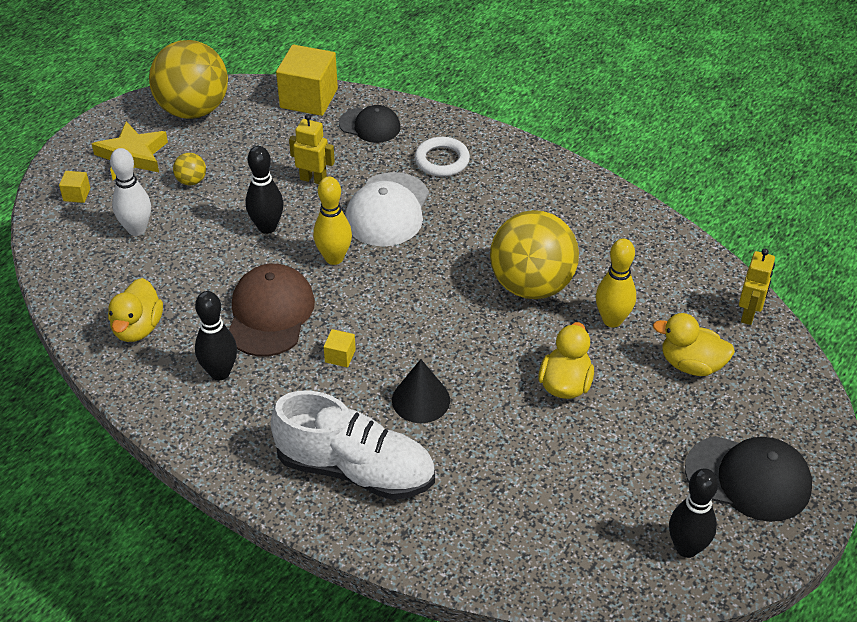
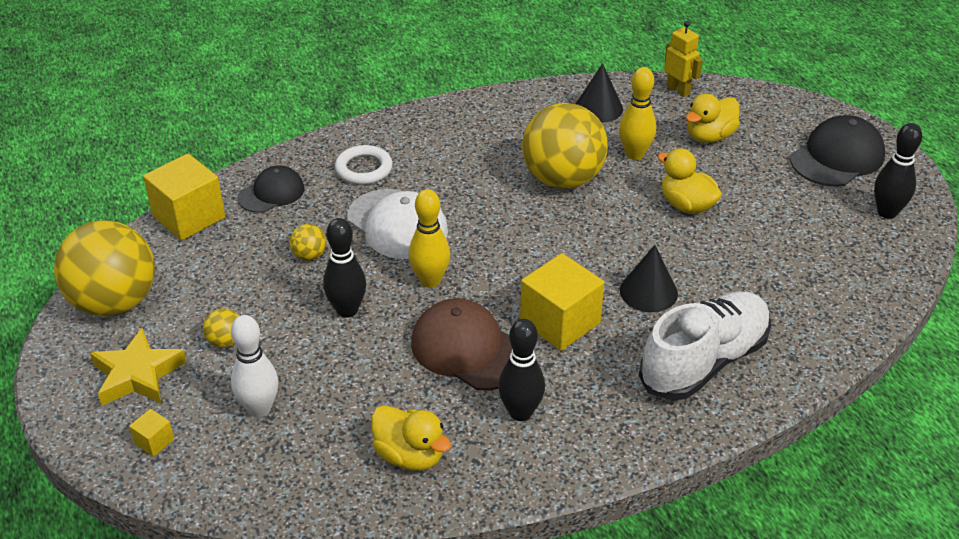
camera: 60 degrees left, 5 degrees down
(313, 179) = (309, 255): yellow robot -> yellow ball
(340, 356) = (560, 322): yellow cube -> yellow cube, size x2.25
(663, 268) = (598, 108): none -> black cone

